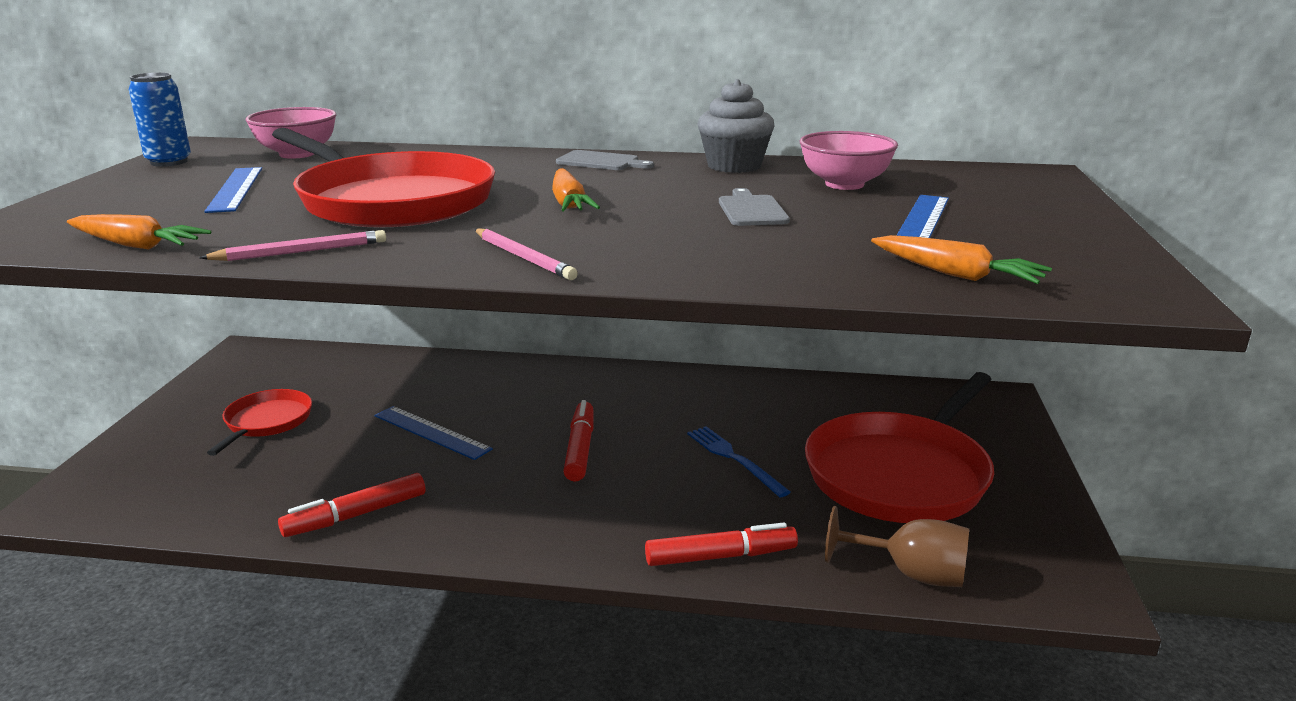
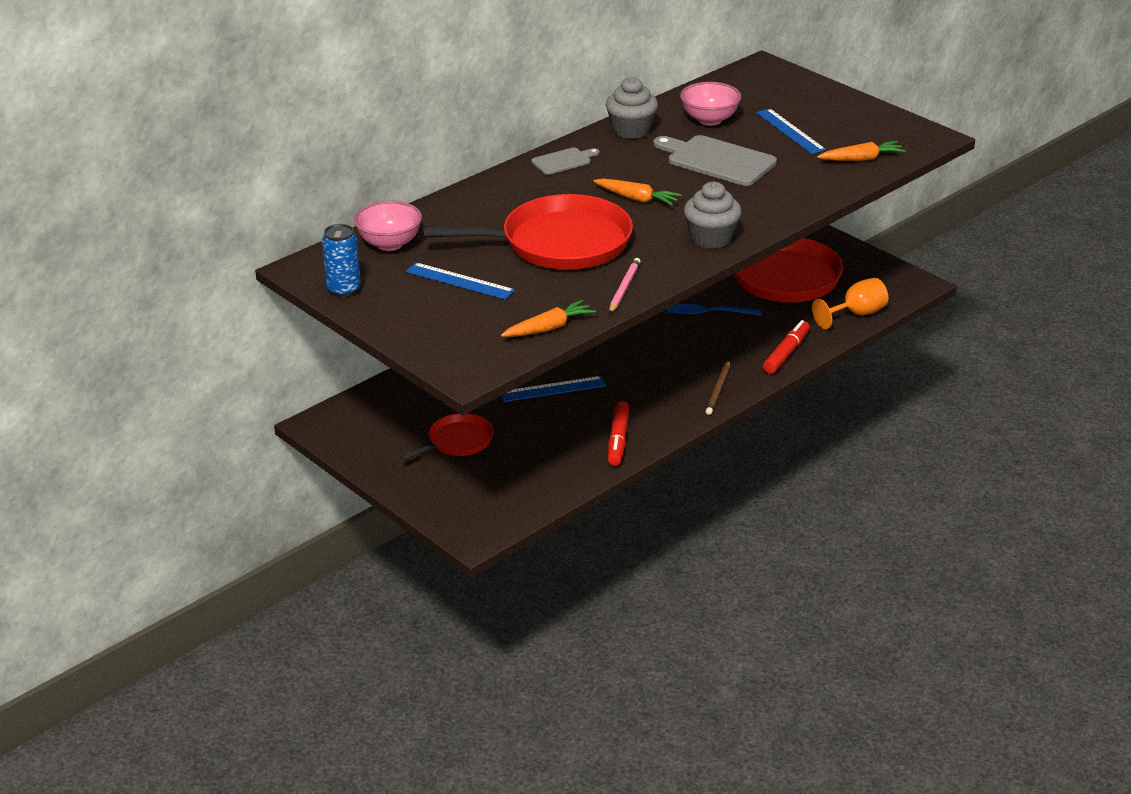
camera: 50 degrees left, 10 degrees up
(266, 422) = (457, 441): red pan -> red pan turned 90 degrees clockwise
(523, 257) = (711, 238): pink pencil -> grey cupcake
(558, 540) = (718, 390): none -> brown pencil
(580, 449) = (638, 350): red marker -> none
(751, 210) = (717, 160): grey cutting board -> grey cutting board, size x1.81
(910, 574) = (856, 314): brown goblet -> orange goblet

